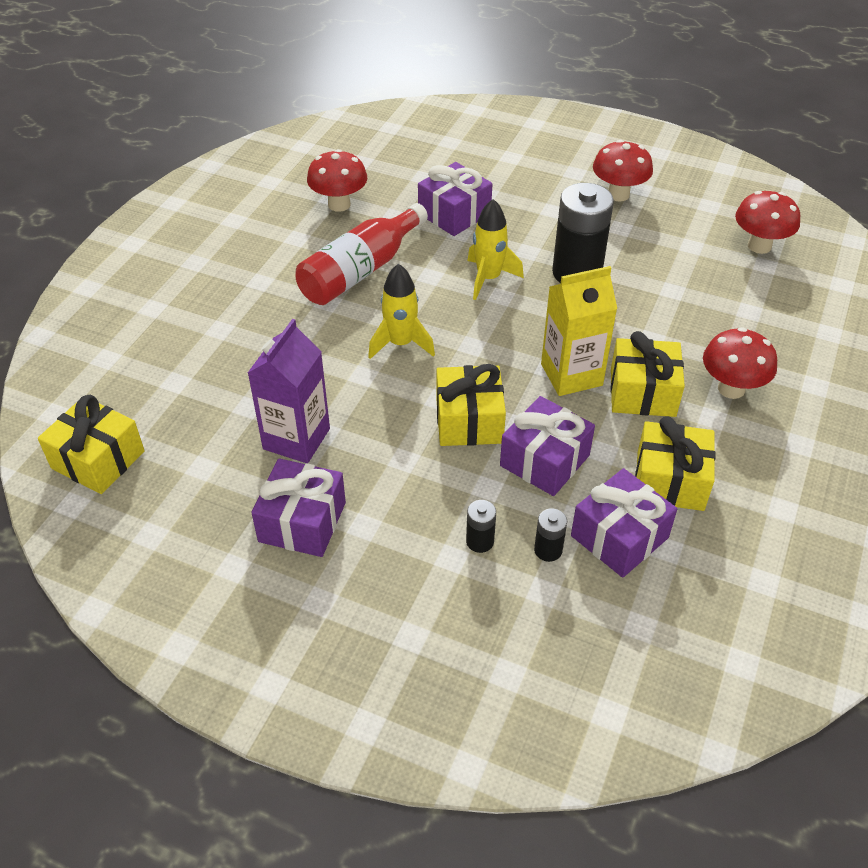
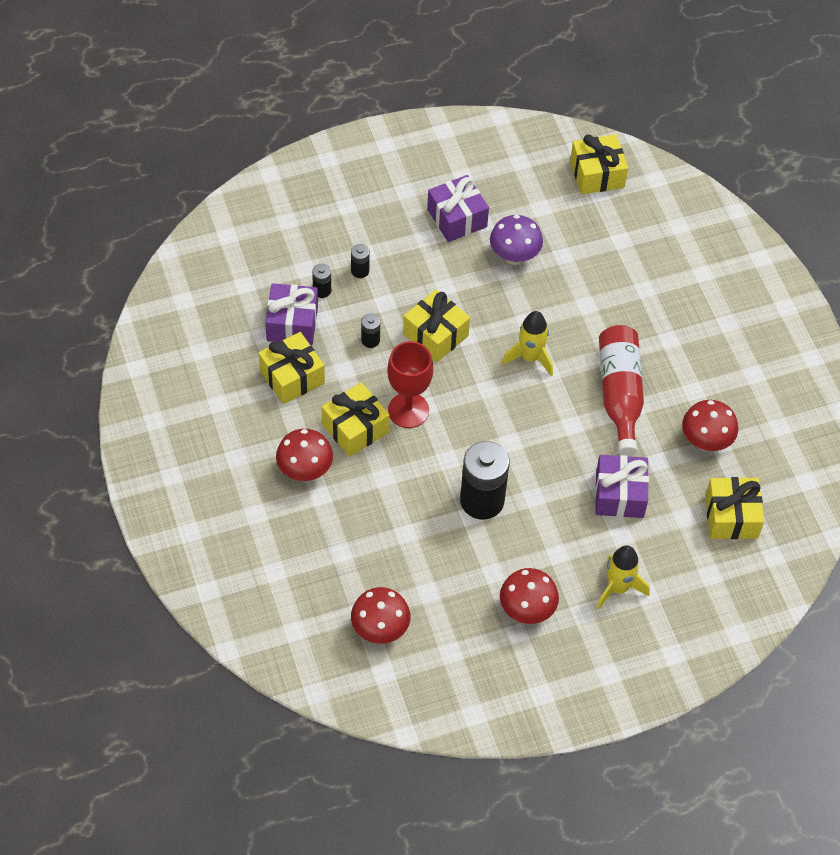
camera: 135 degrees right, 10 degrees up
(296, 439) = (514, 256): purple carton -> purple mushroom
(387, 158) = (731, 516): none -> yellow gift
(488, 278) = (533, 450): yellow rocket -> yellow rocket (618, 588)
(544, 460) = (370, 340): purple gift -> black battery
(571, 375) = (408, 410): yellow carton -> red goblet

